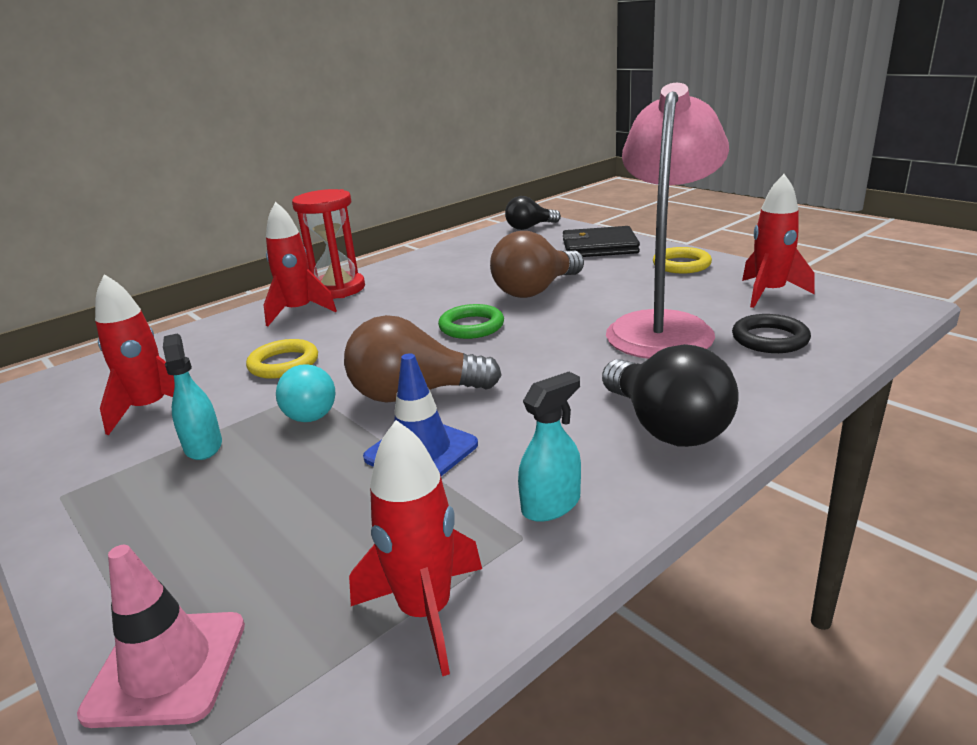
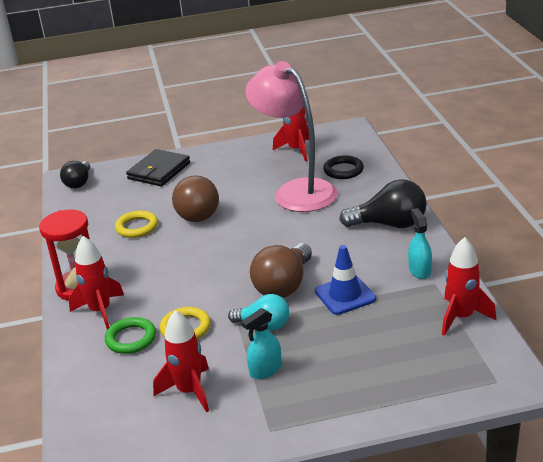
camera: 60 degrees left, 5 degrees up
(167, 668) = (446, 389): pink traffic cone -> none
(203, 446) = (265, 370): turquoise spray bottle -> turquoise spray bottle turned 45 degrees counterclockwise
(471, 326) = (219, 247): green ring -> green ring (131, 339)
(681, 265) = (227, 157): yellow ring -> yellow ring (137, 227)

